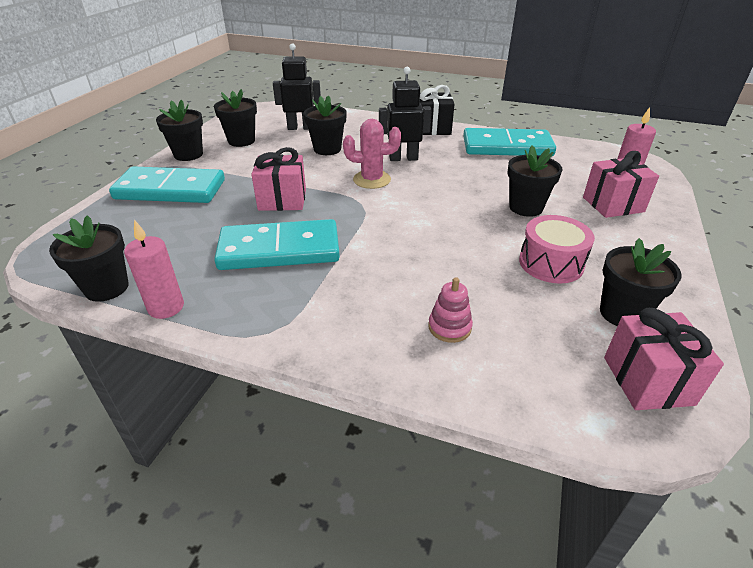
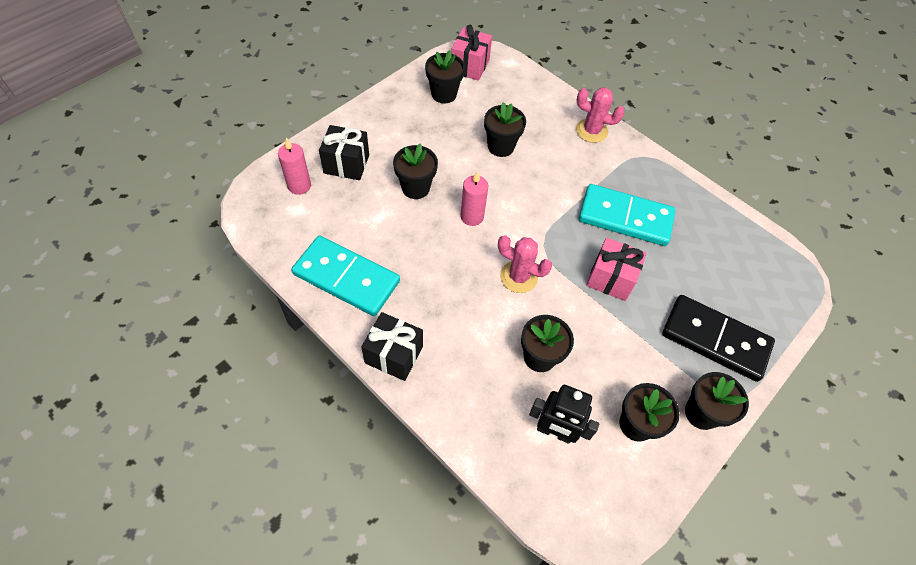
camera: 160 degrees left, 20 degrees up
(106, 288) = (746, 227): black flower pot -> black flower pot (500, 146)
(166, 307) = (704, 195): pink candle -> pink candle (472, 216)
(170, 189) = (715, 340): turquoise domino -> black domino
(367, 341) = (591, 131): none -> pink cactus
(403, 158) = (468, 302): black robot -> none
(449, 327) = (543, 122): pink stacking toy -> none
(551, 263) = (449, 136): pink drum -> none
(613, 204) = (346, 164): pink gift -> black gift

